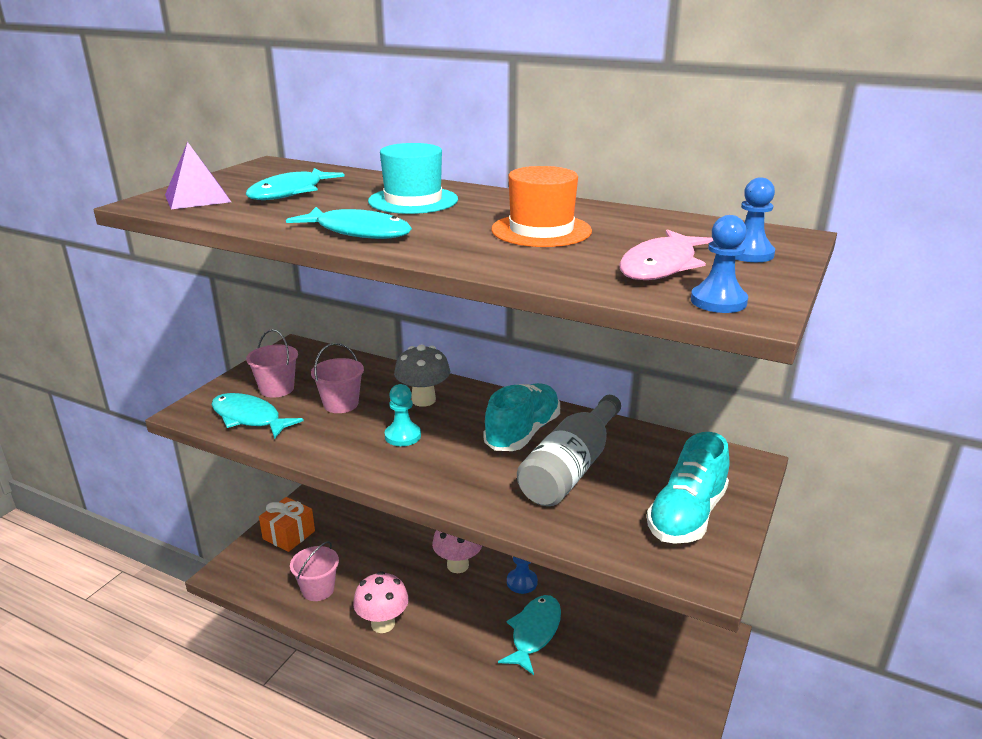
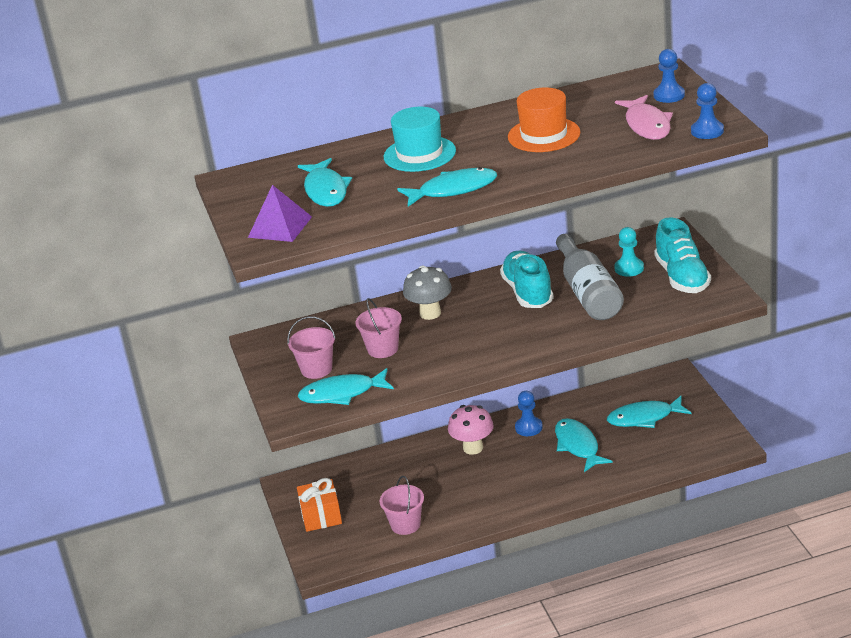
camera: 40 degrees left, 5 degrees up
(383, 624) = (482, 508): pink mushroom -> none
(403, 436) = (462, 339): turquoise pawn -> turquoise pawn (629, 268)
(628, 654) = (644, 418): none -> turquoise fish

